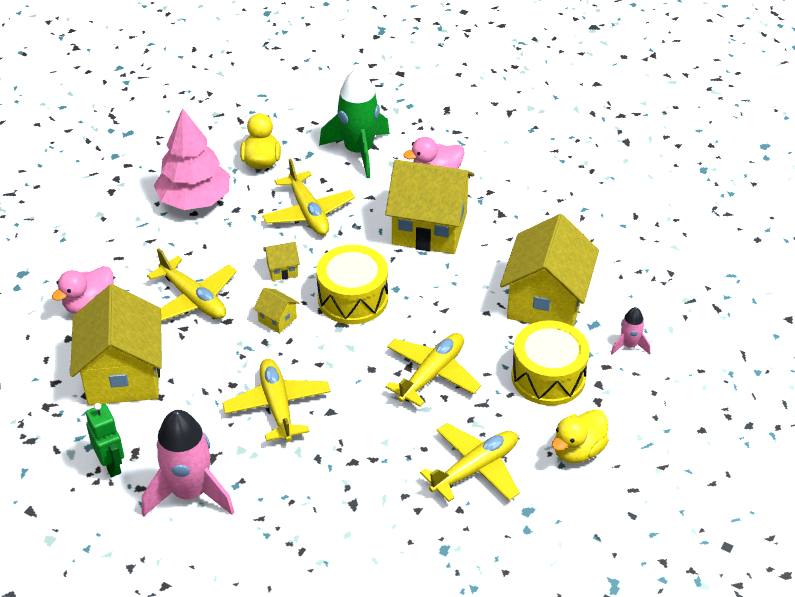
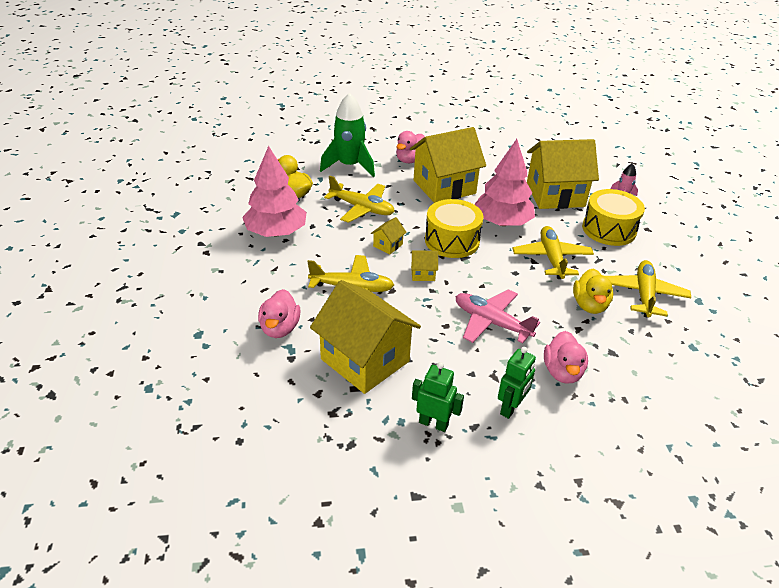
camera: 40 degrees left, 5 degrees down
(190, 493) = (511, 408): pink rocket -> green robot
(277, 406) = (491, 322): yellow plane -> pink plane
(279, 491) = (562, 372): none -> pink duck
(436, 304) = (502, 222): none -> pink tree
(546, 302) = (555, 195): yellow house -> yellow house turned 75 degrees counterclockwise
(578, 451) = (675, 257): yellow duck -> yellow duck (589, 305)

